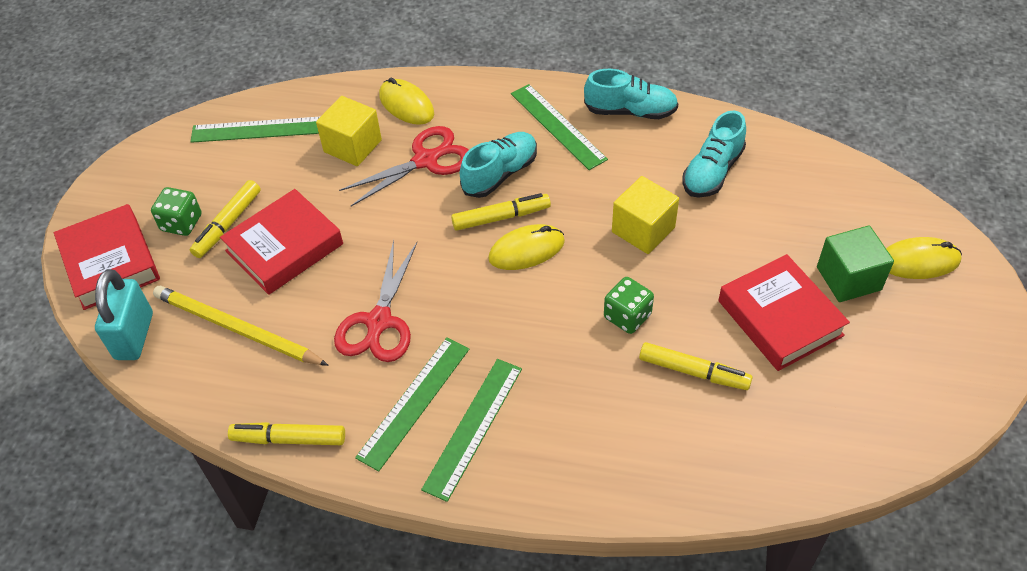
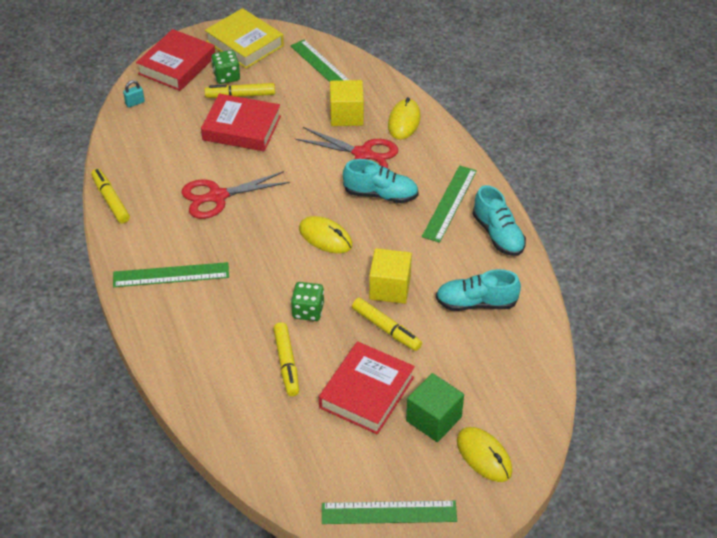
camera: 55 degrees right, 5 degrees down
(134, 336) = (135, 103): turquoise padlock -> turquoise padlock, size x0.46
(142, 181) = (244, 43): none -> yellow book
(237, 329) = (169, 140): yellow pencil -> none
(414, 402) = (171, 240): green ruler -> green ruler (389, 512)
(501, 217) = (343, 212): yellow marker -> yellow marker (386, 329)

